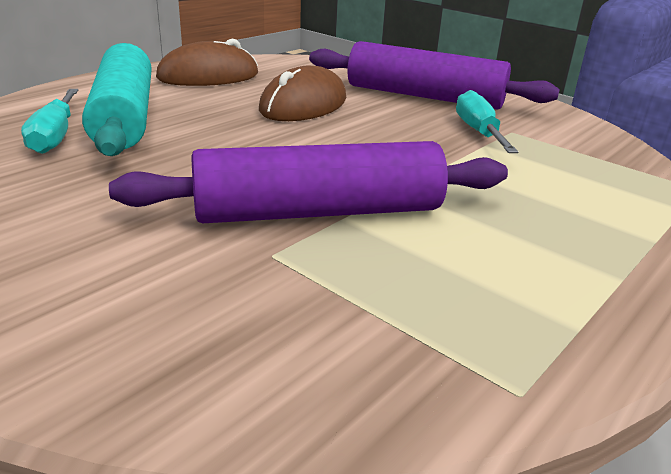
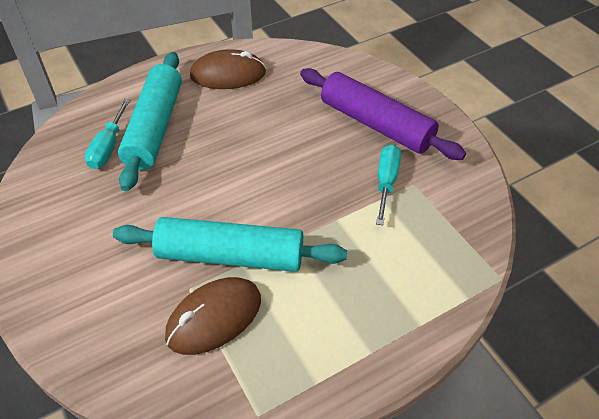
camera: 20 degrees right, 20 degrees up
(303, 105) = (278, 126): brown mouse -> brown mouse (214, 318)
(319, 212) = (230, 256): purple rolling pin -> turquoise rolling pin

